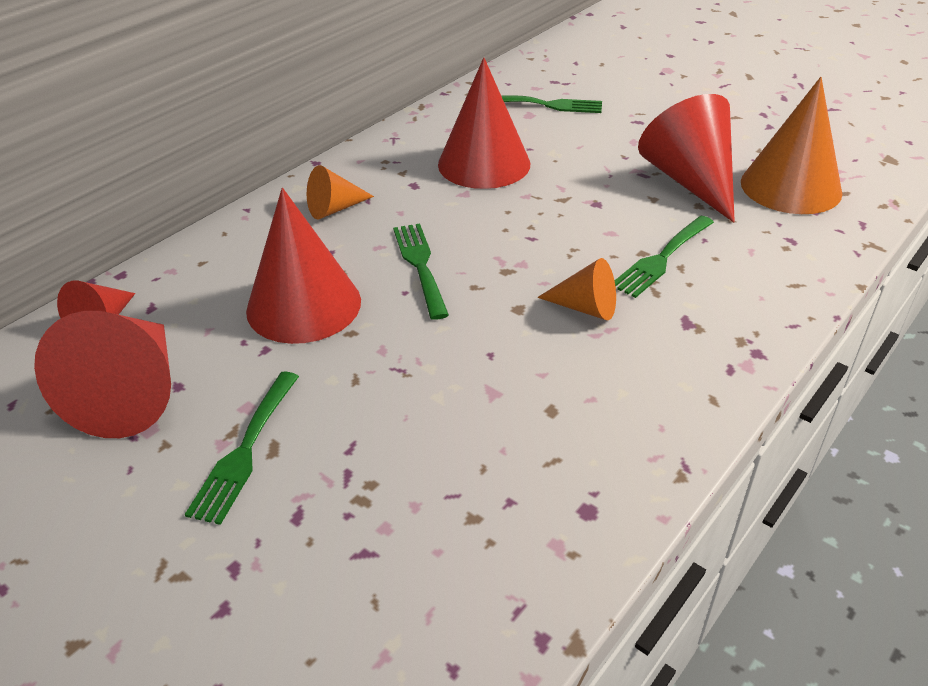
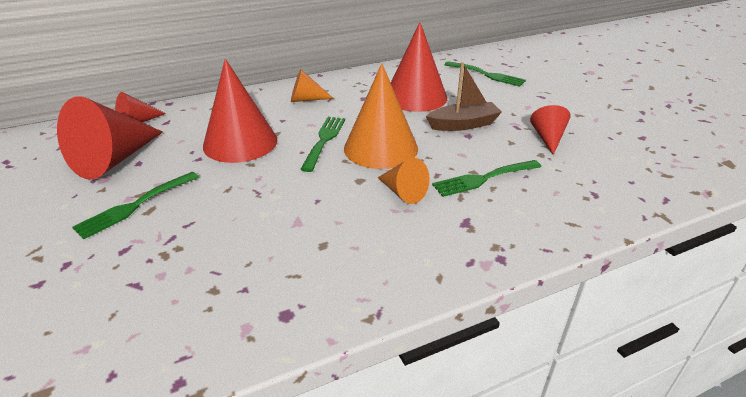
camera: 25 degrees right, 5 degrees down
(578, 189) = (463, 124): none -> brown boat
(690, 181) = (548, 138): red cone -> red cone, size x0.53
(790, 187) = (624, 161): orange cone -> orange cone (380, 148)

